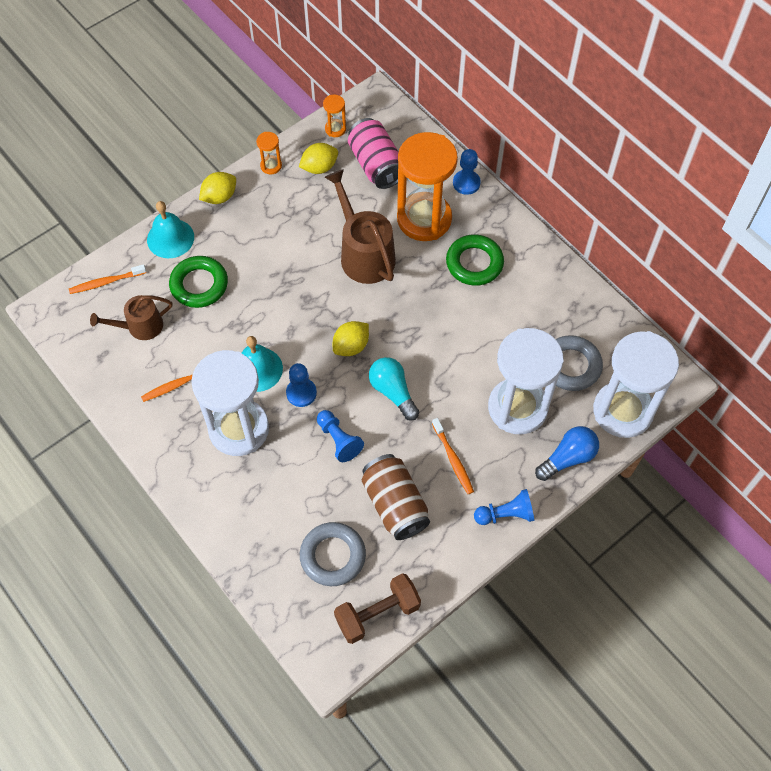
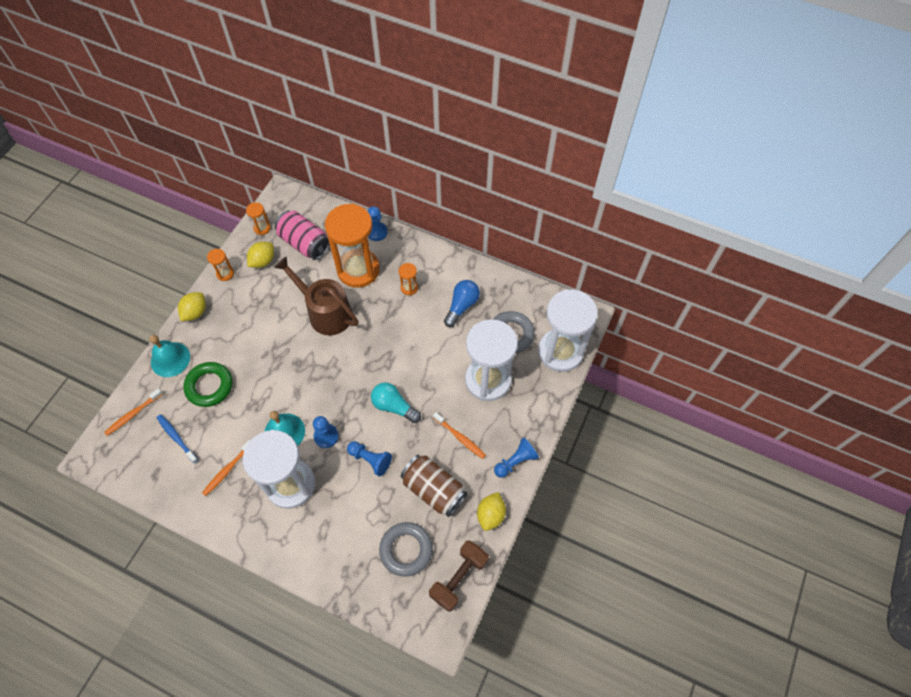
camera: 25 degrees left, 0 degrees up
(140, 326) = (176, 438): brown watering can -> blue toothbrush
(351, 346) = (347, 385): yellow lemon -> yellow lemon (490, 515)
(474, 263) = (409, 288): green ring -> orange hourglass
(568, 458) = (539, 401): blue light bulb -> blue light bulb (462, 306)

